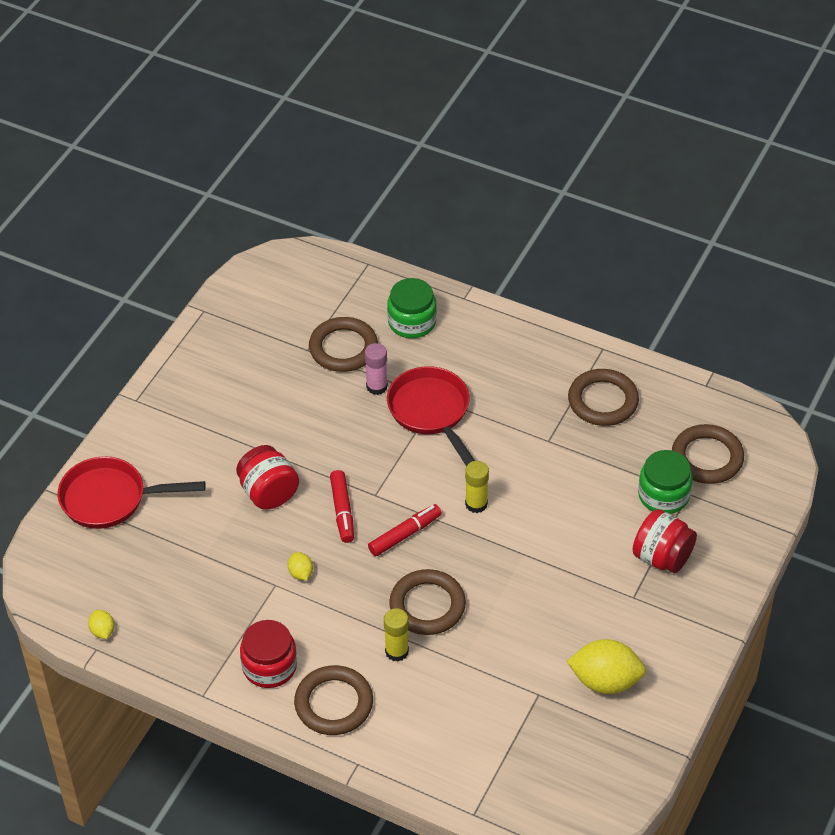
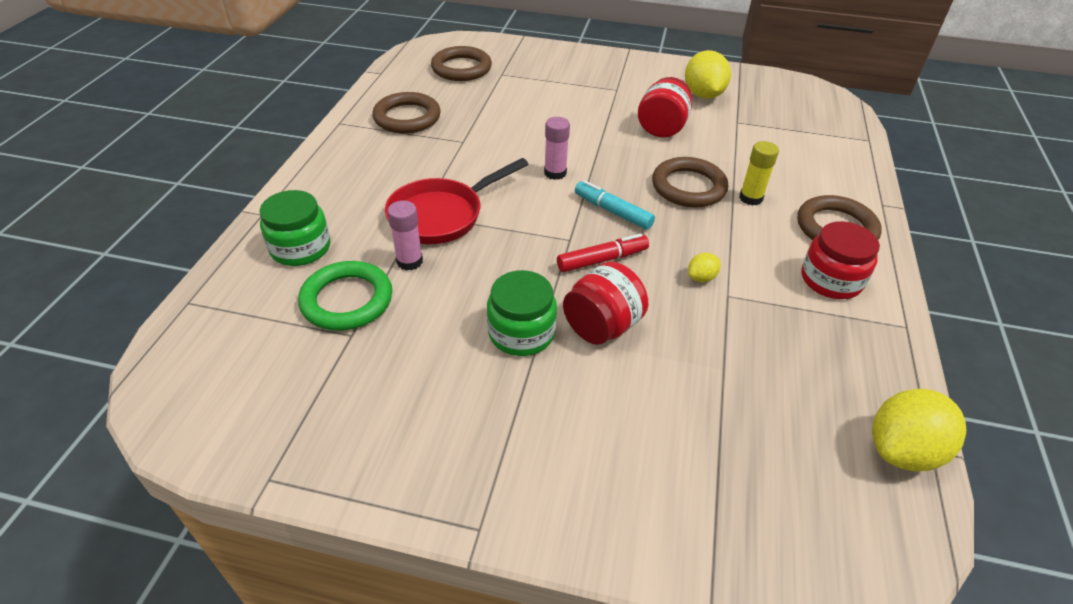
camera: 105 degrees left, 5 degrees down
(102, 631) = (902, 450): yellow lemon -> yellow lemon, size x2.10
(110, 499) = (686, 507): red pan -> none
(343, 348) = (347, 300): brown ring -> green ring
(405, 534) = (613, 212): red marker -> turquoise marker
(476, 504) = (555, 173): yellow glue stick -> pink glue stick
(662, 557) = (571, 80): red jar -> red jar (662, 128)
(663, 495) = (508, 83): green jar -> green jar (521, 333)

